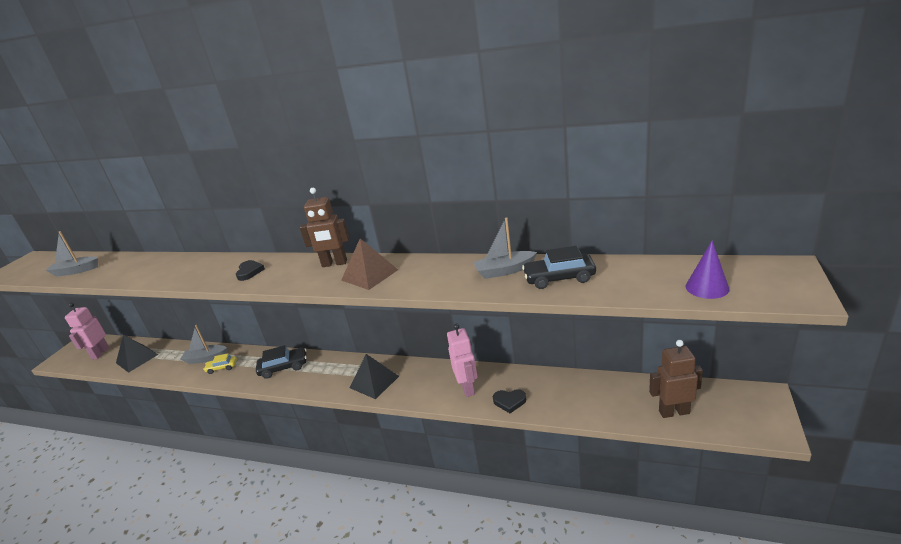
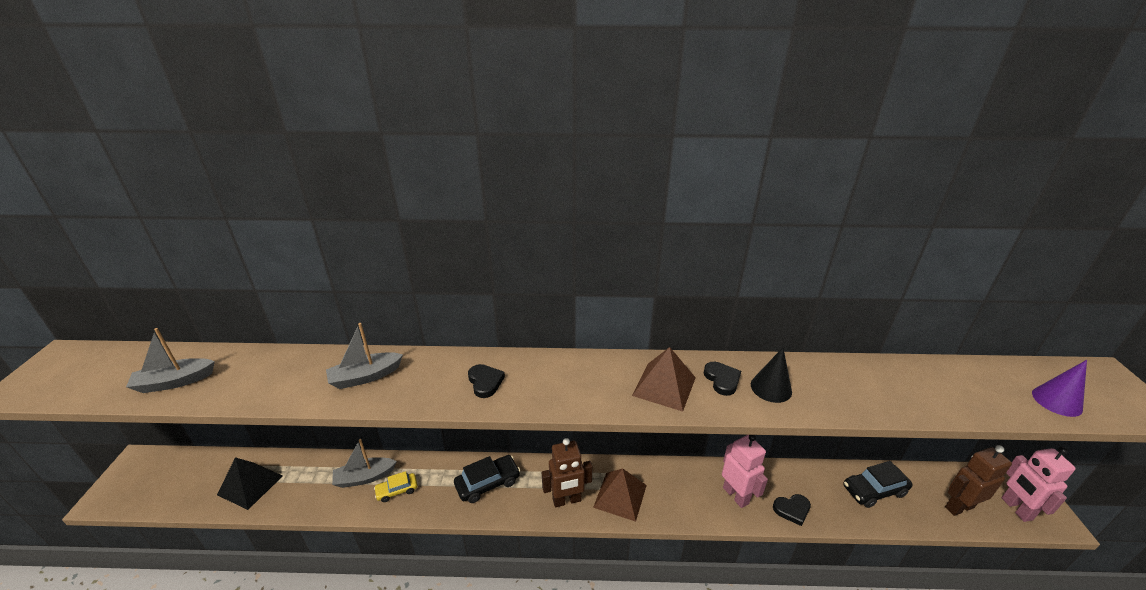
camera: 20 degrees left, 5 degrees up
(100, 353) = (180, 480): pink robot -> pink robot (1016, 509)
(334, 264) = (601, 367): brown robot -> brown robot (567, 500)
(374, 382) = (620, 496): black pyramid -> brown pyramid
(417, 271) = (722, 380): none -> black heart
(451, 276) = (771, 388): none -> black cone
(504, 271) = (827, 379): grey boat -> grey boat (365, 377)
(559, 278) = (897, 389): black car -> black car (874, 490)

